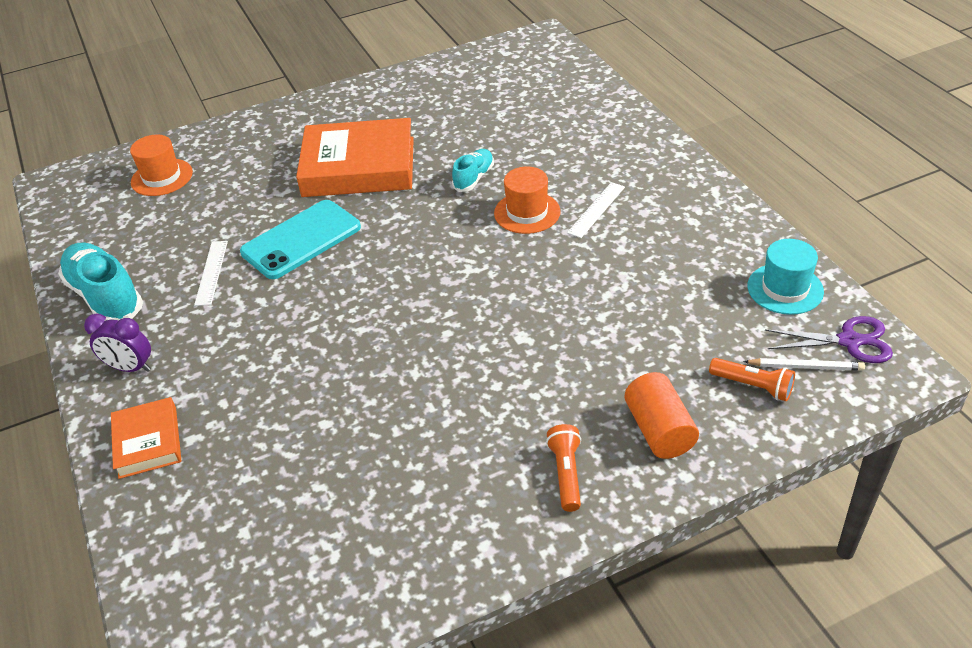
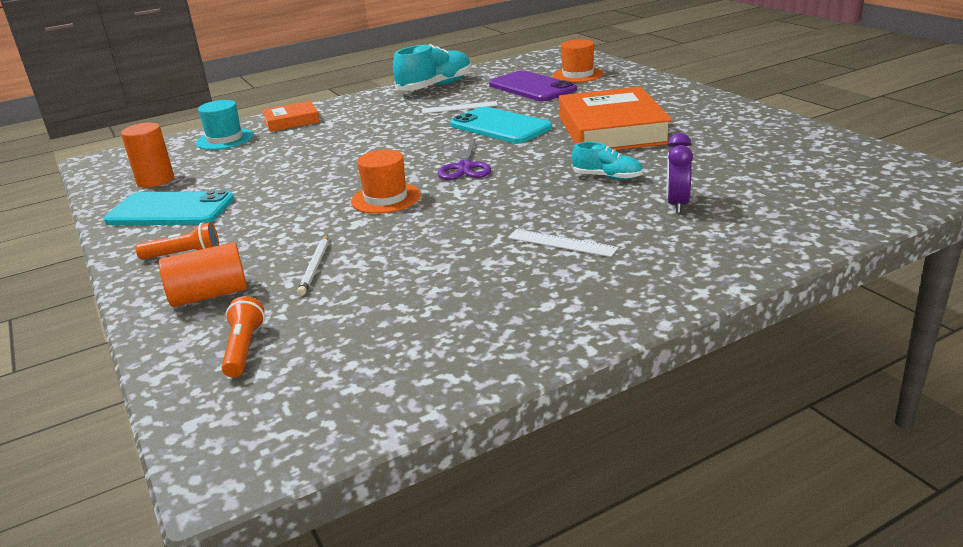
camera: 85 degrees right, 15 degrees down
(130, 368) = (362, 105): purple clock -> purple clock (677, 204)
(180, 213) = (532, 87): none -> purple phone
(317, 569) = (155, 180): none -> orange cylinder
(435, 520) = (170, 210): none -> turquoise phone
(527, 212) = (550, 207): orange hat -> orange hat (386, 198)
(753, 386) = (244, 349): orange flashlight -> orange flashlight turned 150 degrees clockwise
(785, 289) = (405, 375): turquoise hat -> turquoise hat (225, 139)
(805, 367) = (260, 387): white pencil -> white pencil (315, 267)
(849, 341) = (292, 425): purple scissors -> purple scissors (464, 167)

